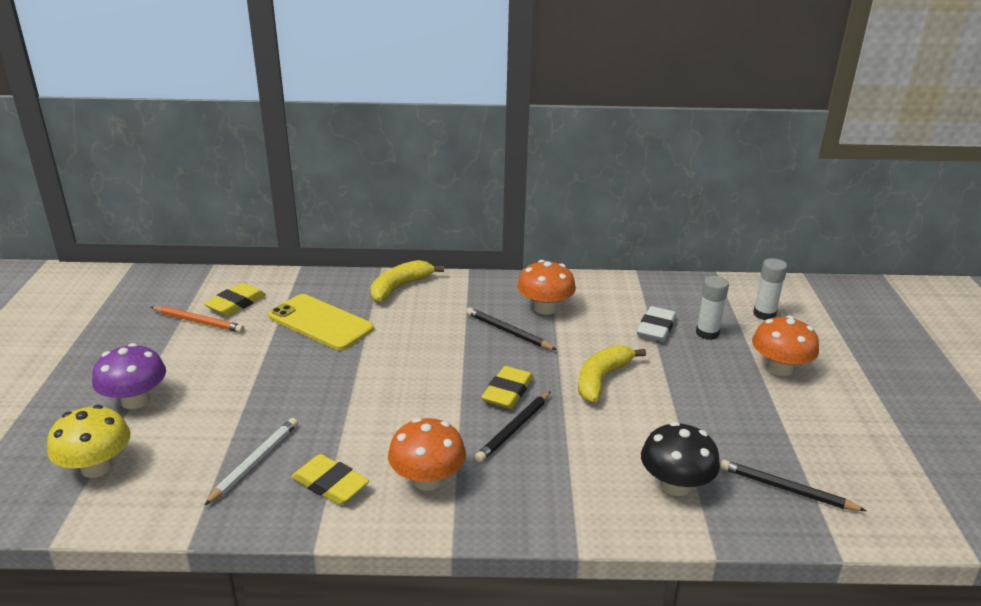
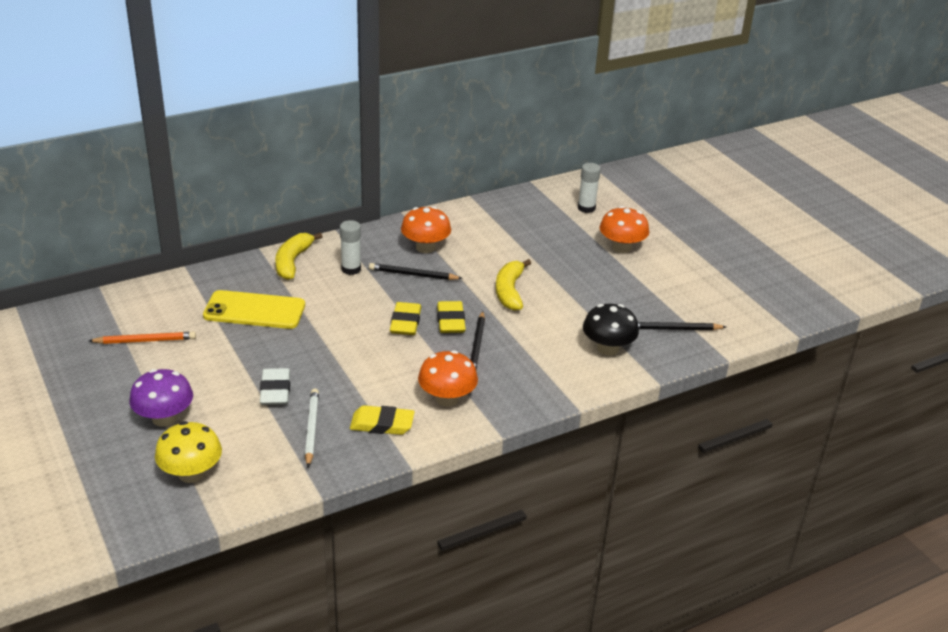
camera: 30 degrees left, 5 degrees up
(236, 304) = (162, 316): yellow eraser -> yellow eraser (405, 322)
(656, 328) = (519, 240): white eraser -> white eraser (275, 390)
(707, 333) = (557, 234): white glue stick -> white glue stick (351, 269)

